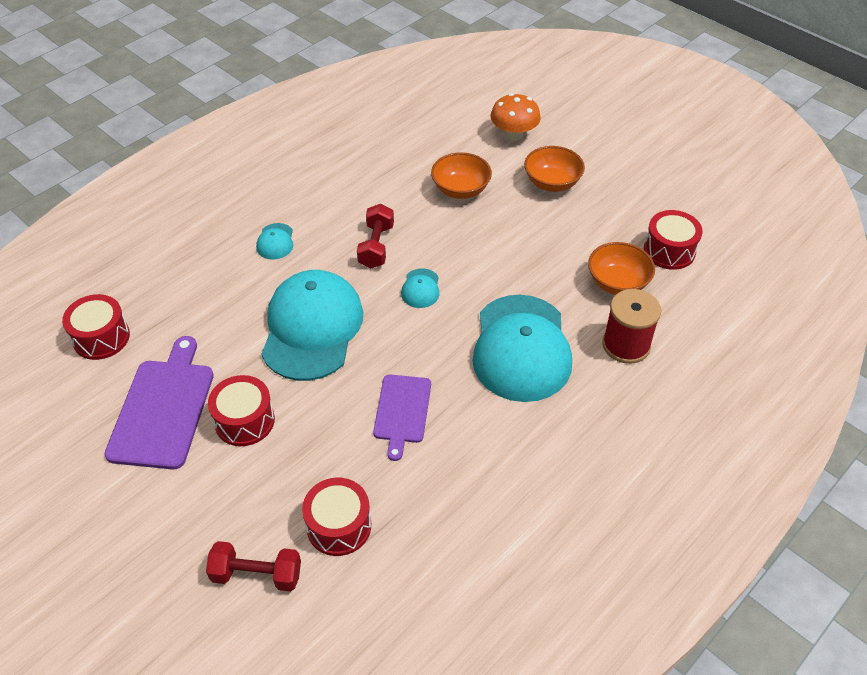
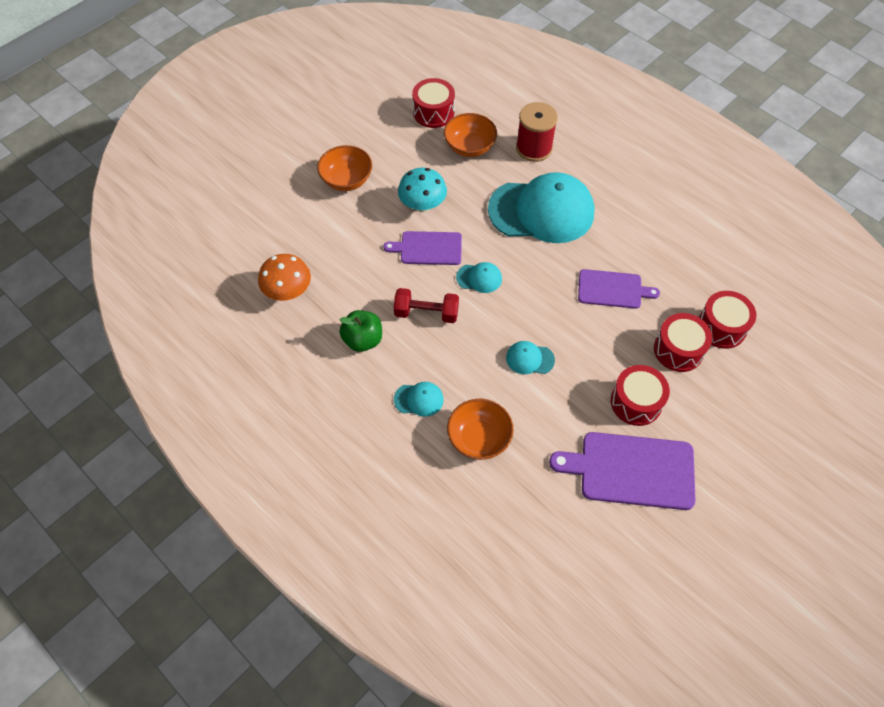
camera: 90 degrees left, 10 degrees up
(101, 337) = (553, 544): red drum -> red drum (678, 350)
(257, 574) = (771, 378): red dumbbell -> none
(312, 328) = (530, 359): turquoise cap -> turquoise cap, size x0.41
(347, 201) = (363, 340): none -> green apple
(460, 190) = (351, 247): orange bowl -> orange bowl (479, 438)
(461, 247) = (428, 248): none -> purple cutting board
(513, 135) = (274, 204): orange mushroom -> orange mushroom (288, 291)
(522, 242) = (422, 205): none -> turquoise mushroom

